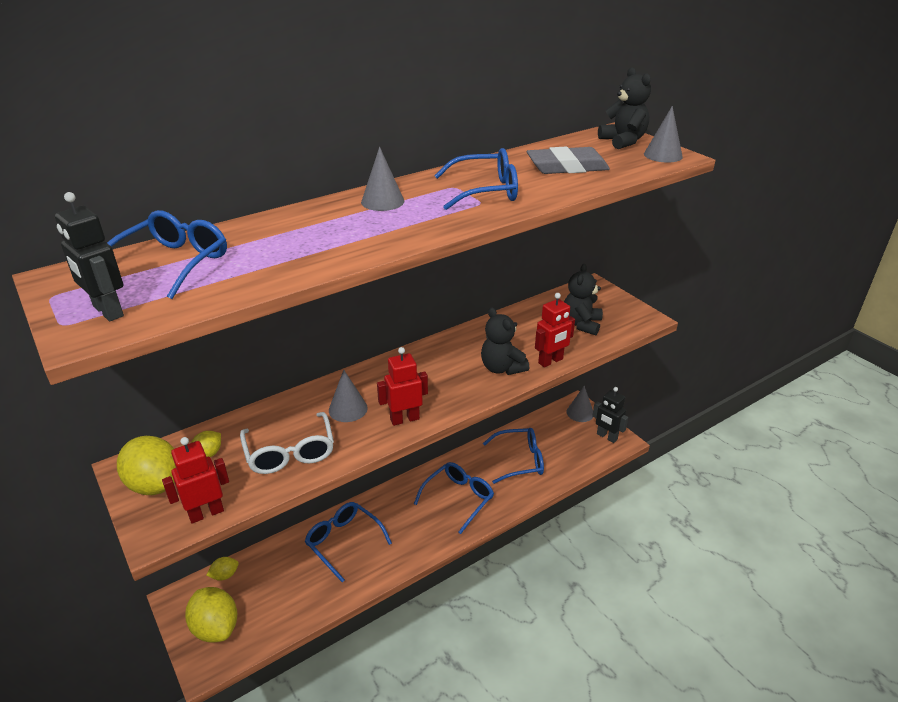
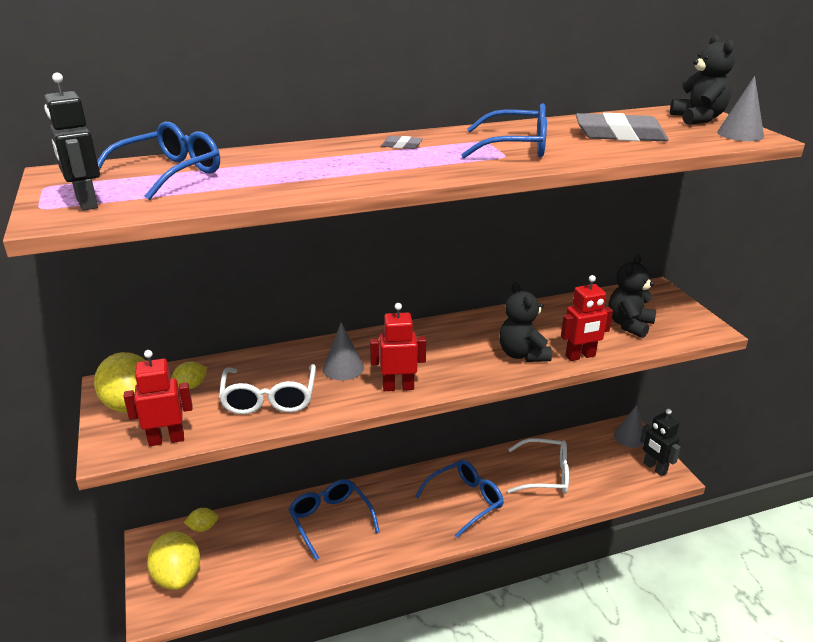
camera: 15 degrees right, 5 degrees down
(382, 201) = (401, 145): grey cone -> grey eraser
(519, 460) = (545, 475): blue glasses -> white glasses

